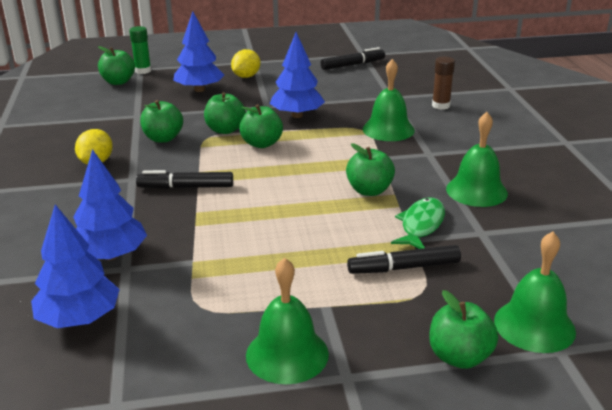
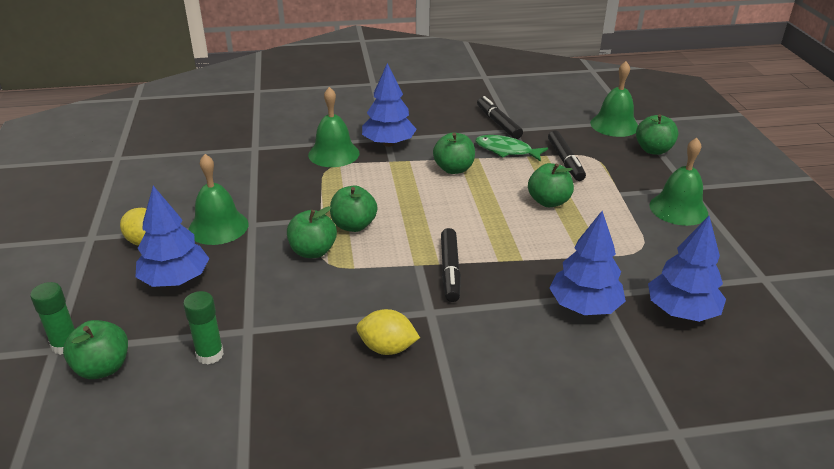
camera: 90 degrees left, 5 degrees up
(117, 107) = (210, 354): none -> green glue stick
(163, 138) = (327, 298): green apple -> green apple (548, 201)
(297, 115) = (285, 204): blue tree -> blue tree (388, 143)
(353, 65) = (149, 165): black marker -> black marker (498, 123)
(441, 105) = (286, 125): brown glue stick -> none
(476, 191) = (452, 125): green bell -> green bell (218, 227)

